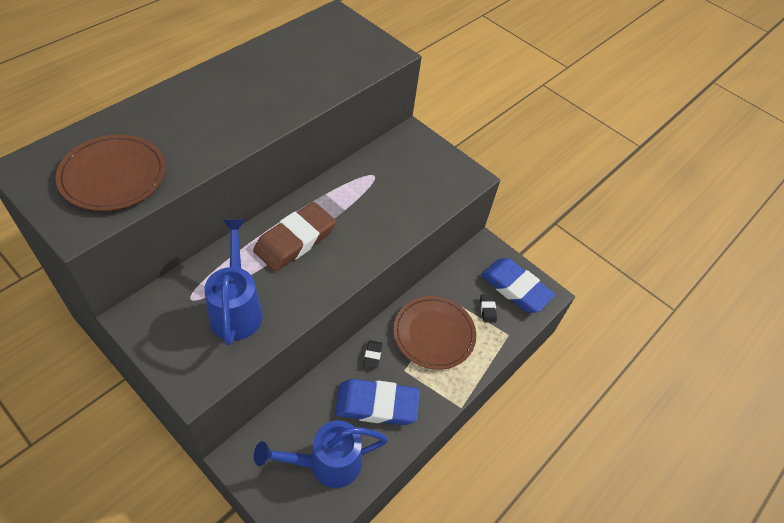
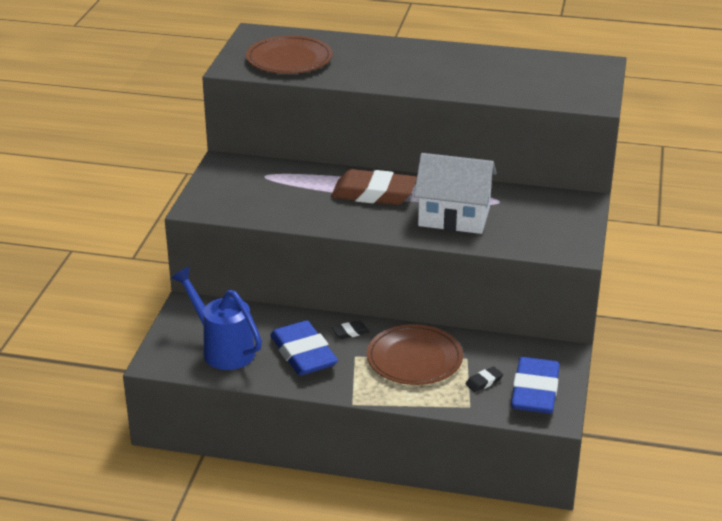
camera: 65 degrees right, 20 degrees down
(237, 308) = (278, 196): blue watering can -> none
(373, 213) = (454, 217): none -> white house

